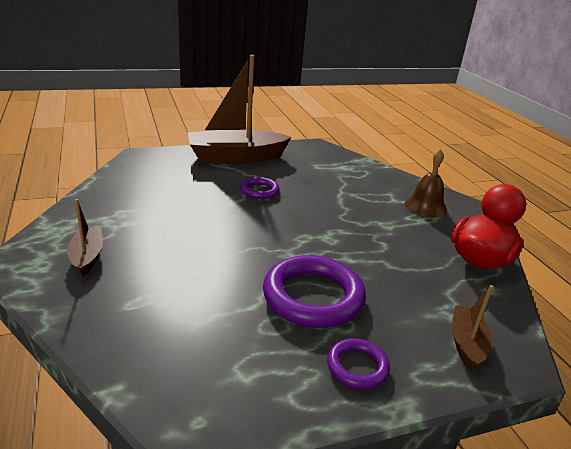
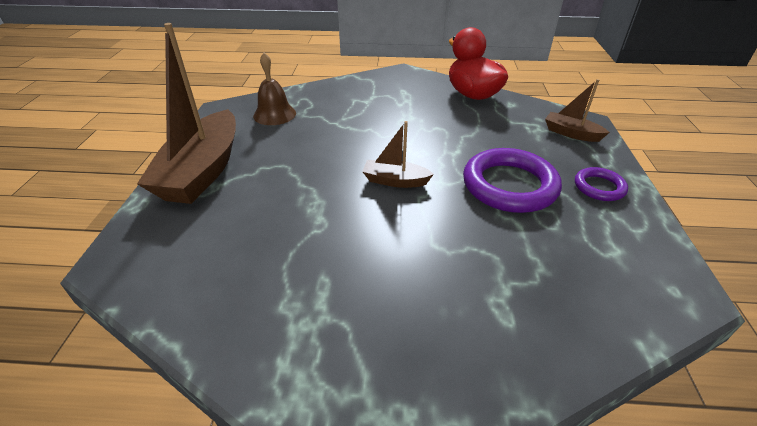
camera: 65 degrees left, 10 degrees up
(87, 257) = (396, 355): brown boat -> brown boat (395, 181)
(259, 191) = (302, 172): purple ring -> none
(425, 206) = (386, 90): brown bell -> brown bell (274, 114)

